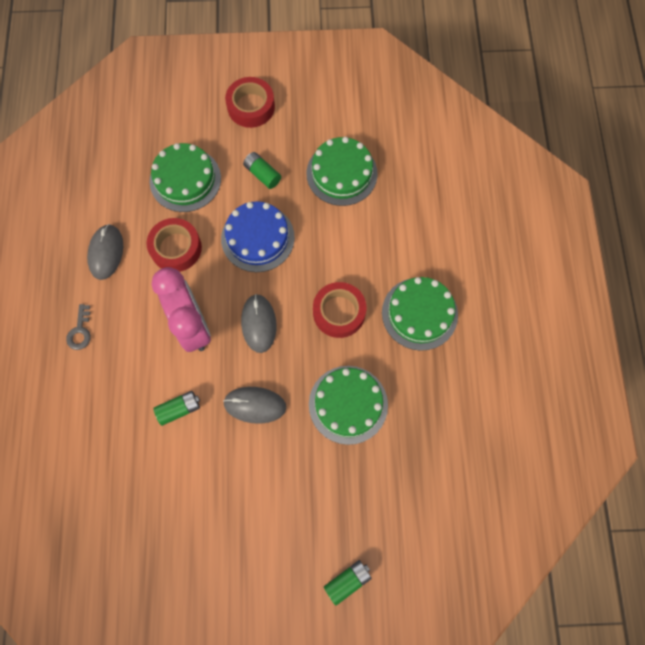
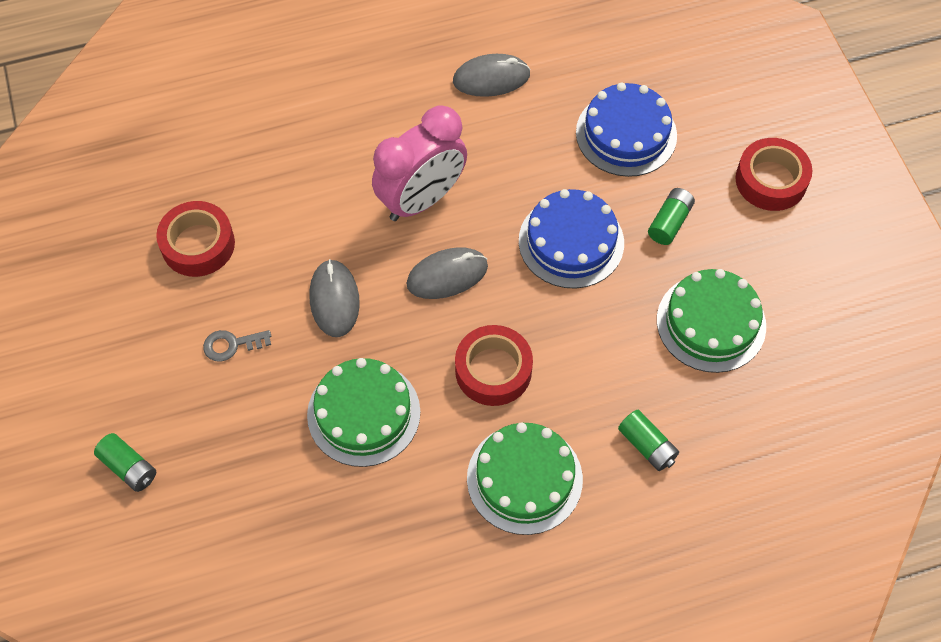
camera: 75 degrees right, 10 degrees down
(80, 331) = (380, 83): grey key -> grey key (232, 345)
(176, 248) = (523, 151): red tape -> red tape (198, 244)
(179, 409) = (308, 216): green battery -> green battery (647, 446)
(185, 179) = (626, 134): green cake -> blue cake

